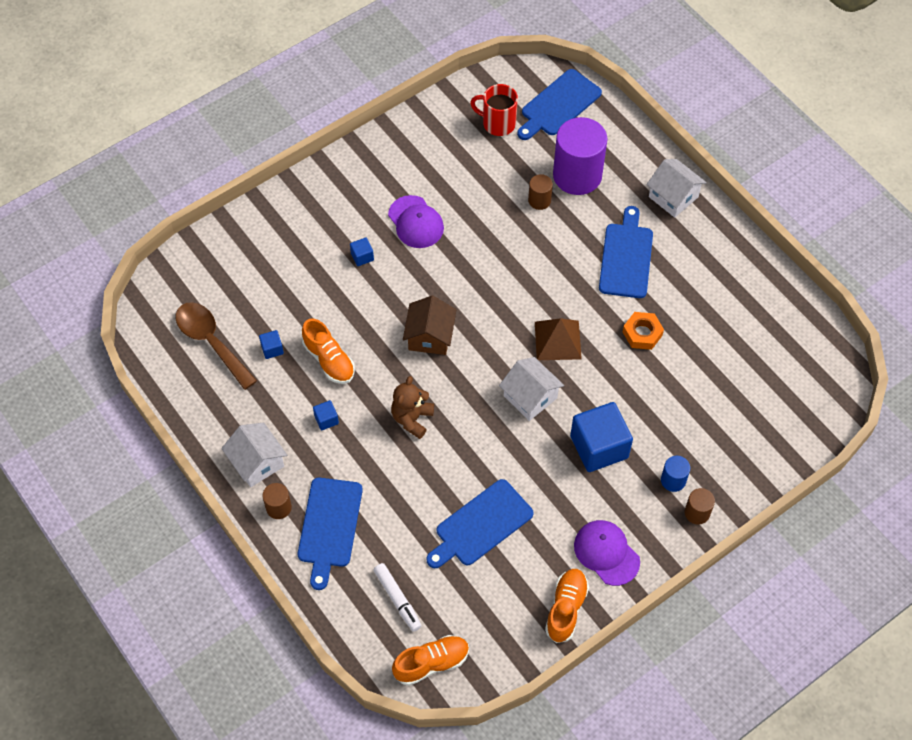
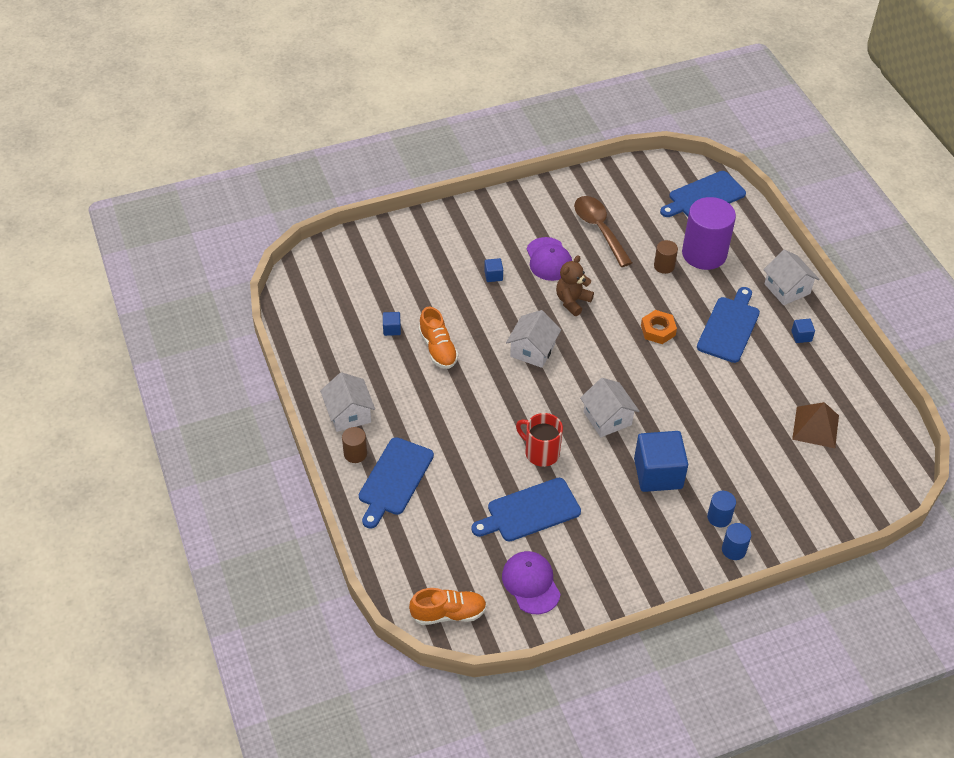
camera: 15 degrees right, 10 degrees down
(211, 342) = (342, 312): brown spoon -> brown spoon (599, 229)
(326, 419) = (420, 394): blue cube -> blue cube (801, 336)
(397, 599) = (435, 553): white marker -> none
(412, 419) = (495, 411): brown teddy bear -> brown teddy bear (572, 301)
(430, 336) = (532, 350): brown house -> white house
(497, 123) = (645, 199): red mug -> red mug (541, 452)
(558, 340) = (646, 379): brown pyramid -> brown pyramid (815, 427)
(566, 609) = (586, 599): orange shoe -> none
(606, 553) = (638, 562): purple cap -> purple cap (531, 583)
(642, 333) = (726, 391): orange nut -> orange nut (658, 330)
(697, 513) = (733, 550): brown cylinder -> blue cylinder

